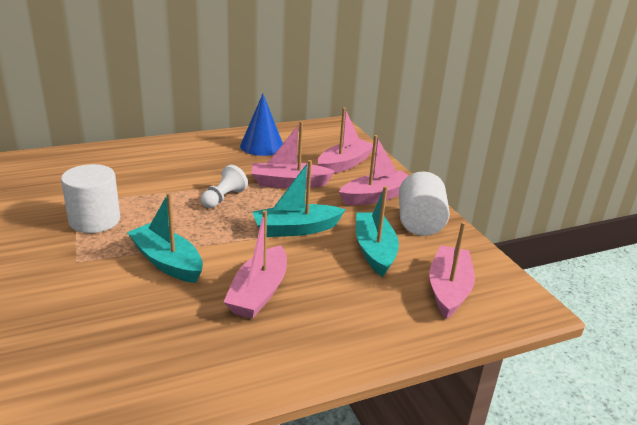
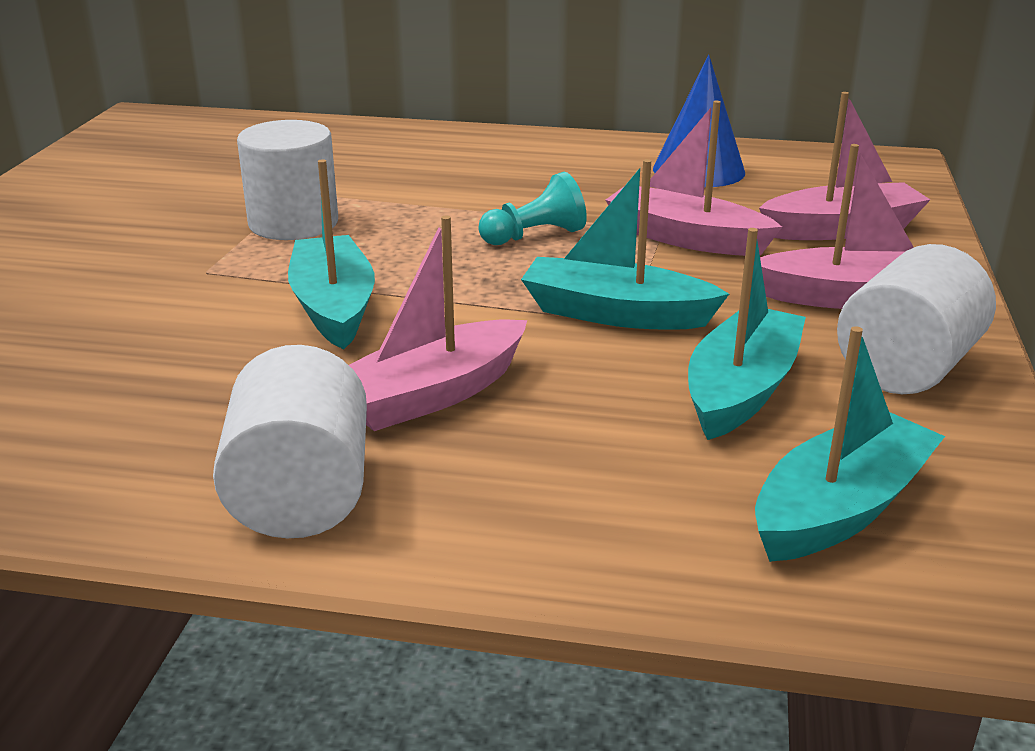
camera: 35 degrees right, 0 degrees up
(223, 198) = (535, 236): white pawn -> turquoise pawn
(253, 360) = (301, 495): none -> white cylinder
(448, 289) = (839, 509): pink boat -> turquoise boat

